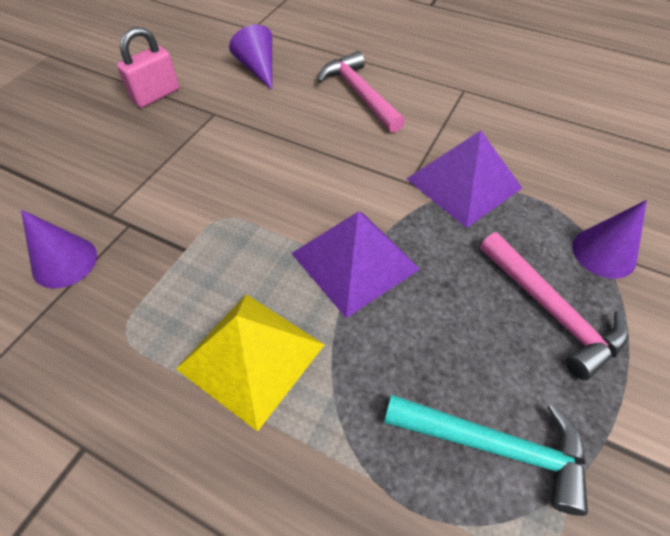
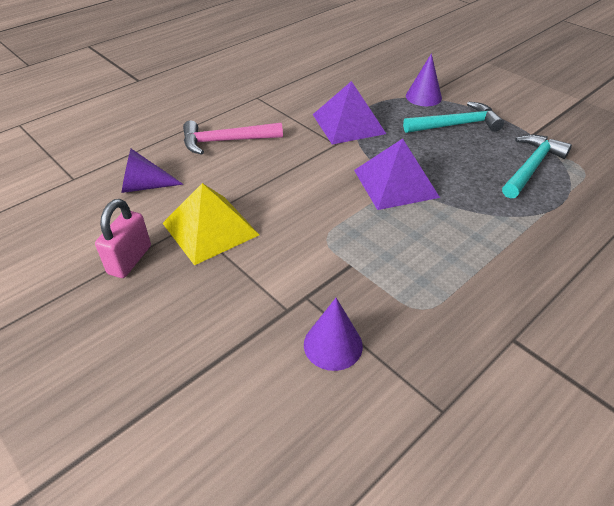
camera: 70 degrees left, 10 degrees down
(156, 95) = (130, 260): pink padlock -> pink padlock turned 45 degrees clockwise
(251, 356) = (459, 244): yellow pyramid -> yellow pyramid (210, 229)
(551, 311) = (456, 125): pink hammer -> turquoise hammer

